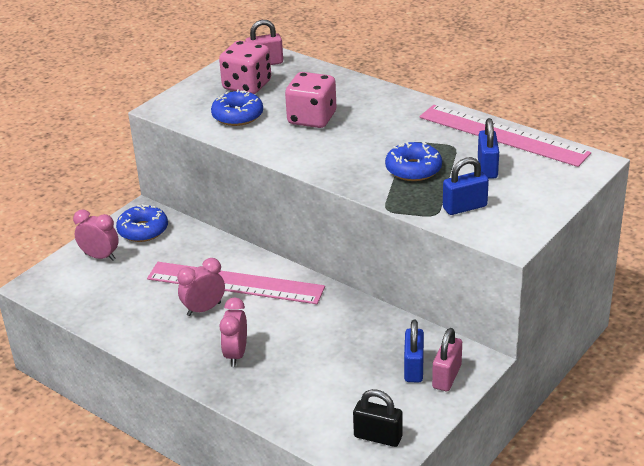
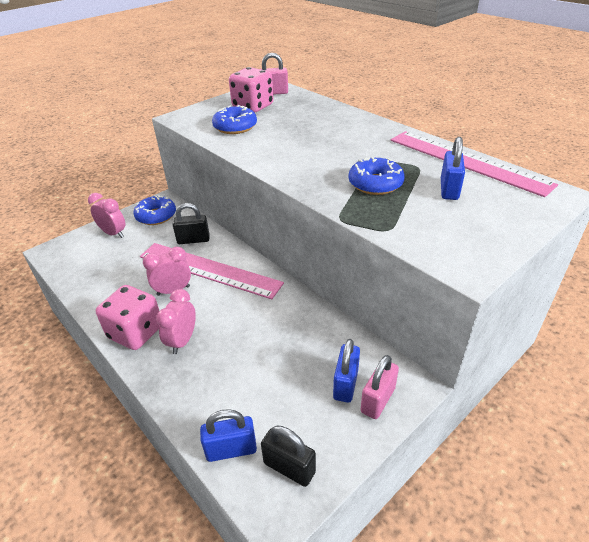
camera: 10 degrees right, 5 degrees up
(202, 253) = (193, 240): none -> black padlock
(312, 118) = (296, 134): pink dice -> pink dice (136, 332)
(464, 207) = (421, 226): blue padlock -> blue padlock (231, 449)

